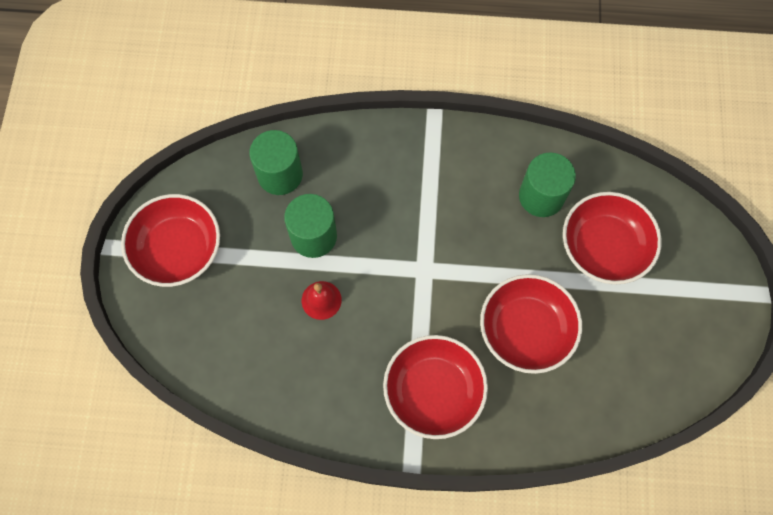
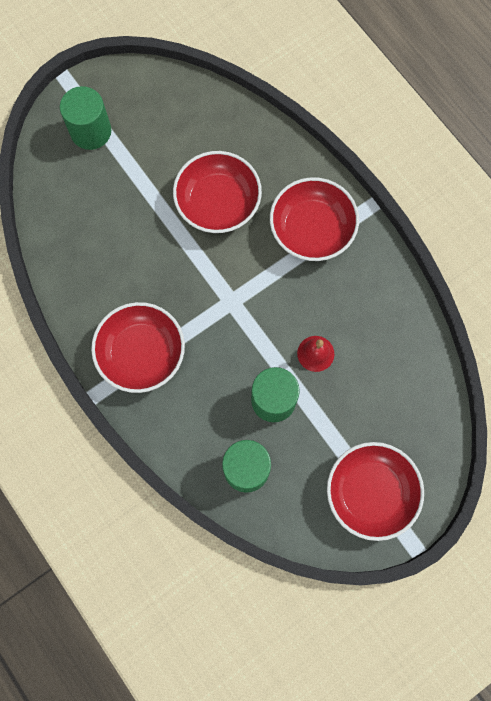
camera: 130 degrees left, 5 degrees up
(541, 196) = (105, 264): green cylinder -> green cylinder (91, 131)
(604, 247) = (111, 195): red bowl -> red bowl (141, 353)

